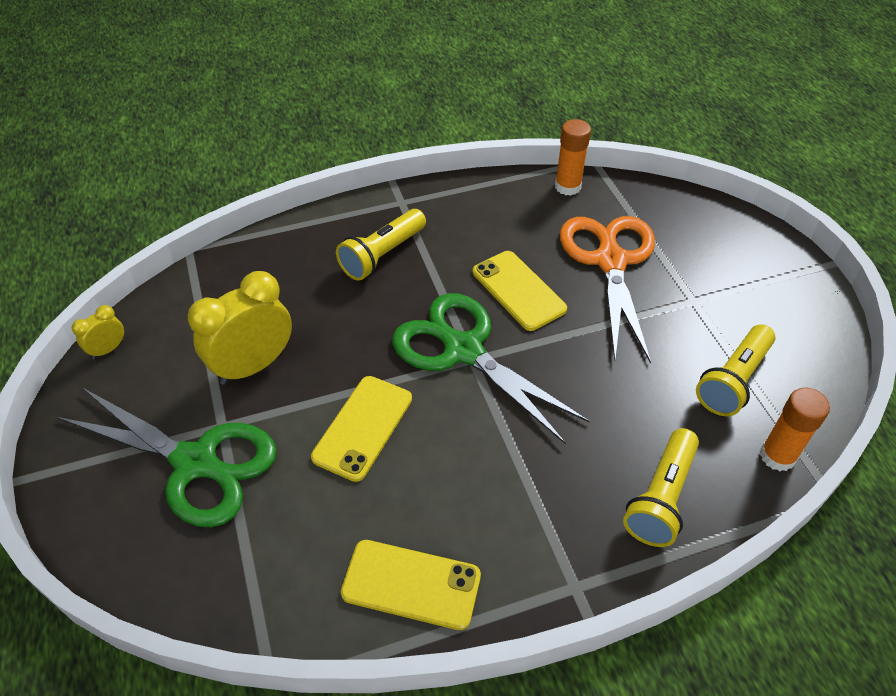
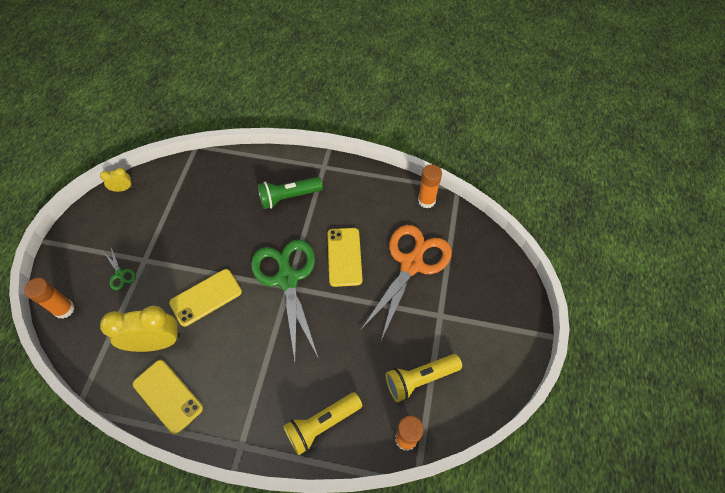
camera: 30 degrees right, 10 degrees up
(134, 557) = (64, 309): none -> orange glue stick
(197, 463) = (120, 274): green scissors -> green scissors, size x0.40
(253, 366) = (180, 233): yellow clock -> yellow clock (156, 342)
(382, 255) = (288, 197): yellow flashlight -> green flashlight

